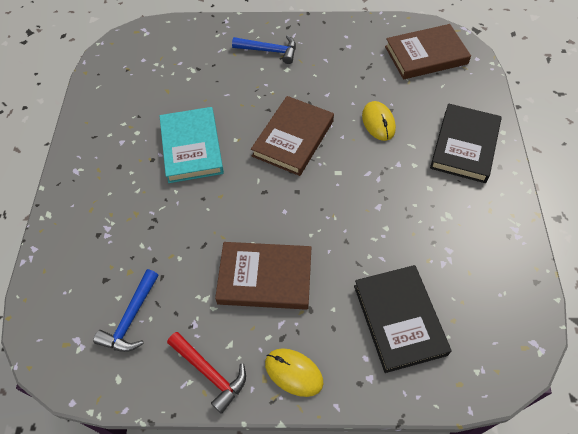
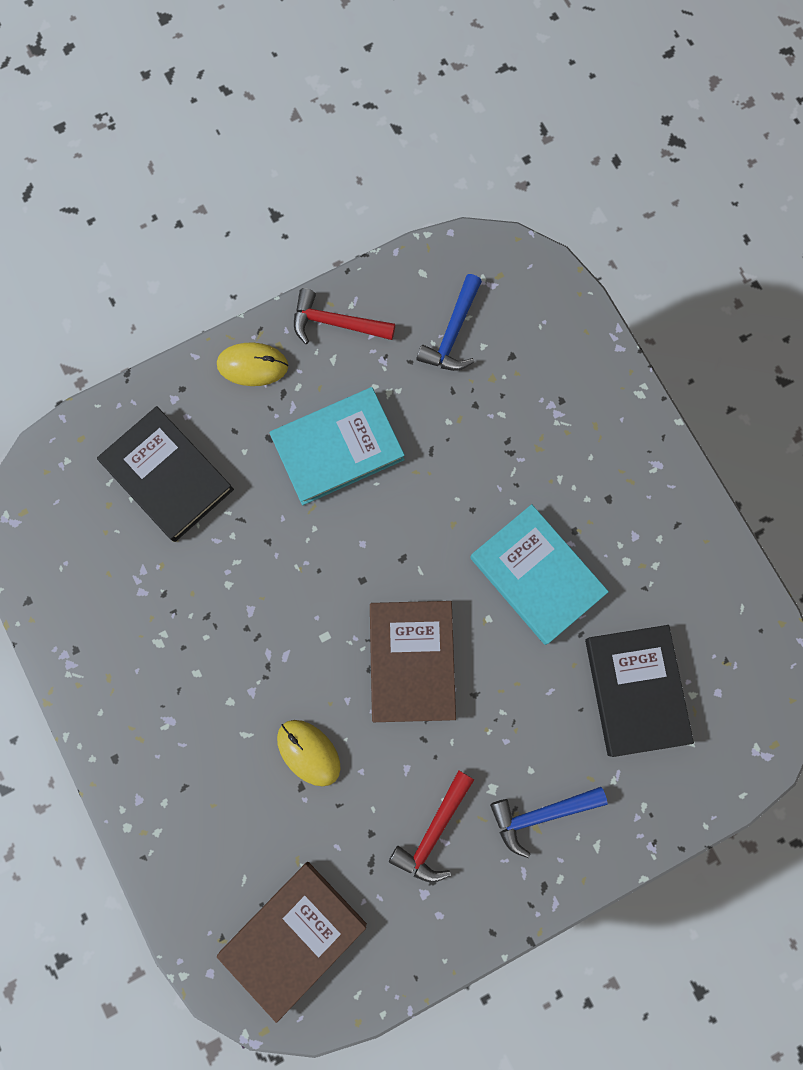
camera: 150 degrees right, 20 degrees up
(131, 318) = (453, 333): blue hammer -> blue hammer turned 150 degrees counterclockwise
(265, 277) = (337, 448): brown book -> turquoise book
(328, 65) = (434, 831): none -> red hammer
(464, 146) = (173, 772): black book -> black book (636, 690)

